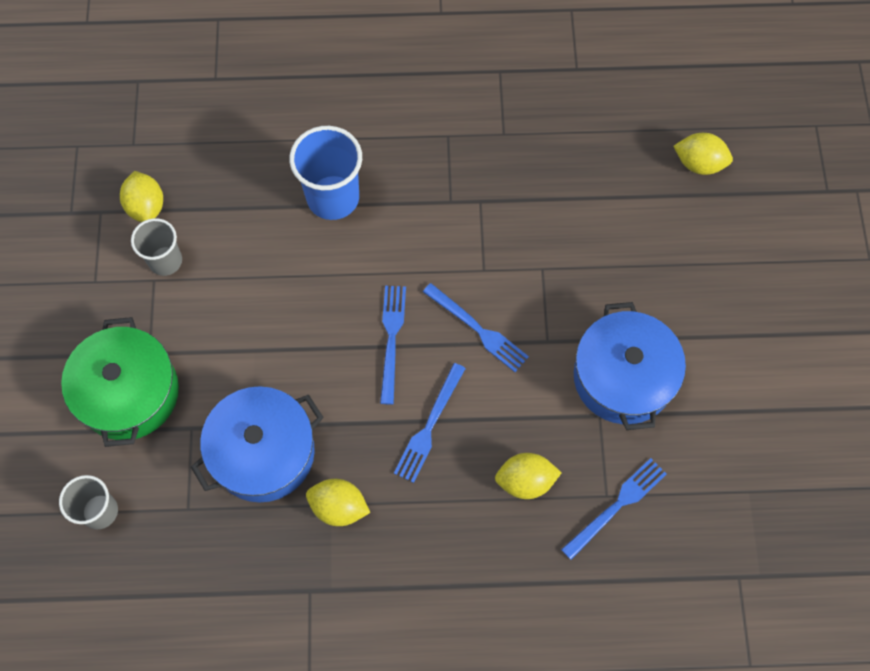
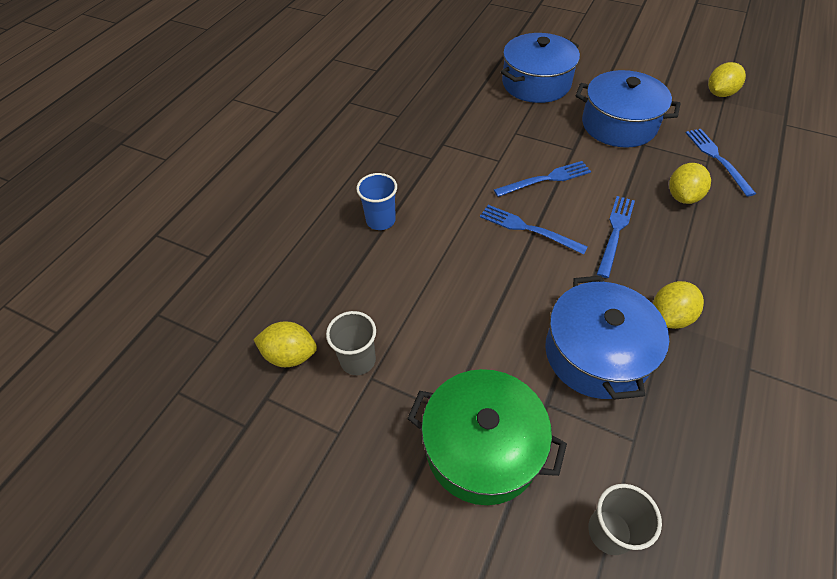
camera: 60 degrees left, 15 degrees down
(333, 197) = (380, 220): blue cup -> blue cup, size x0.63
(429, 425) = (615, 233): blue fork -> blue fork turned 120 degrees counterclockwise
(655, 255) = (536, 83): none -> blue pot
(699, 163) = (483, 47): yellow lemon -> yellow lemon (719, 93)

